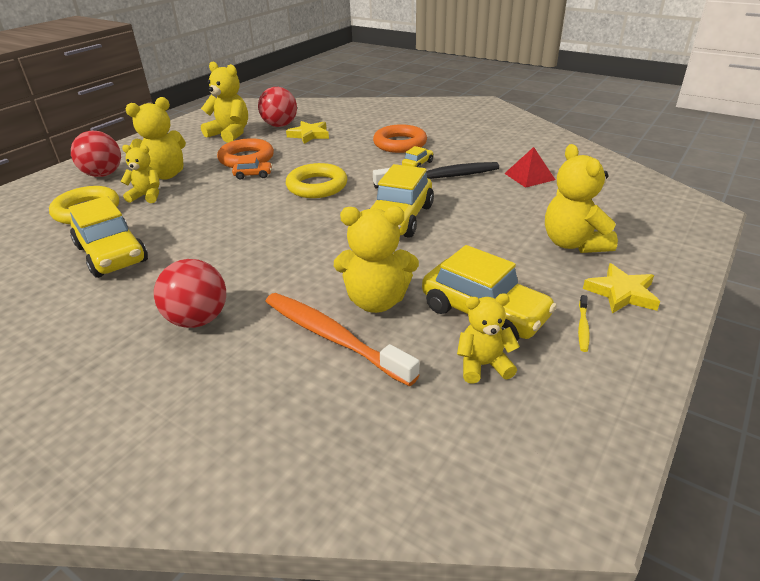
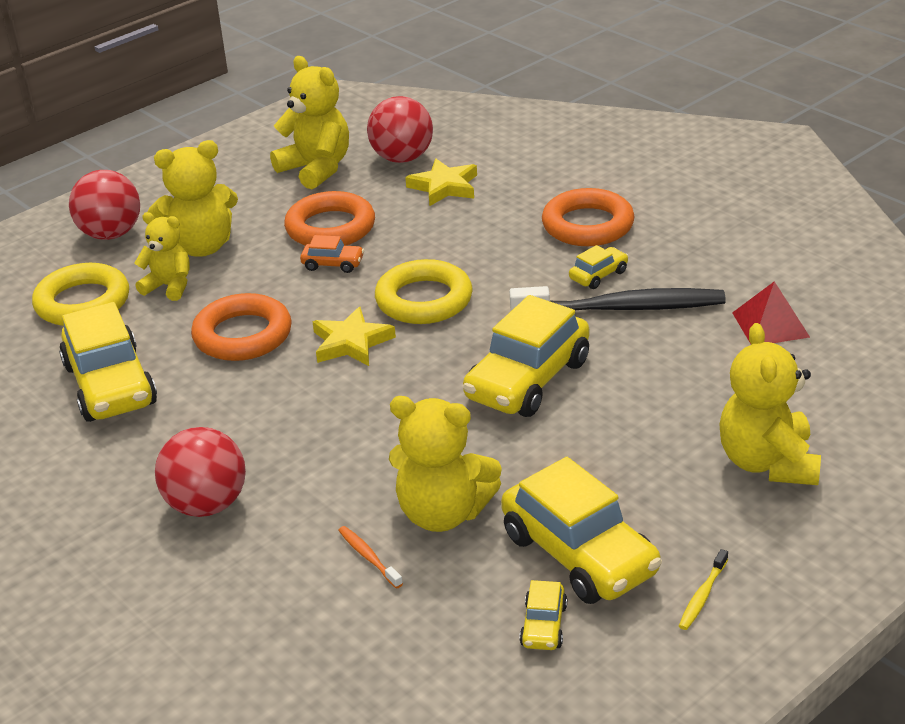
camera: 15 degrees right, 0 degrees up
(203, 216) = (243, 335): none -> orange ring
(332, 337) = (368, 557): orange toothbrush -> orange toothbrush, size x0.41
(483, 365) = (544, 626): yellow teddy bear -> yellow car
(621, 293) = (788, 554): yellow star -> yellow star (351, 343)

